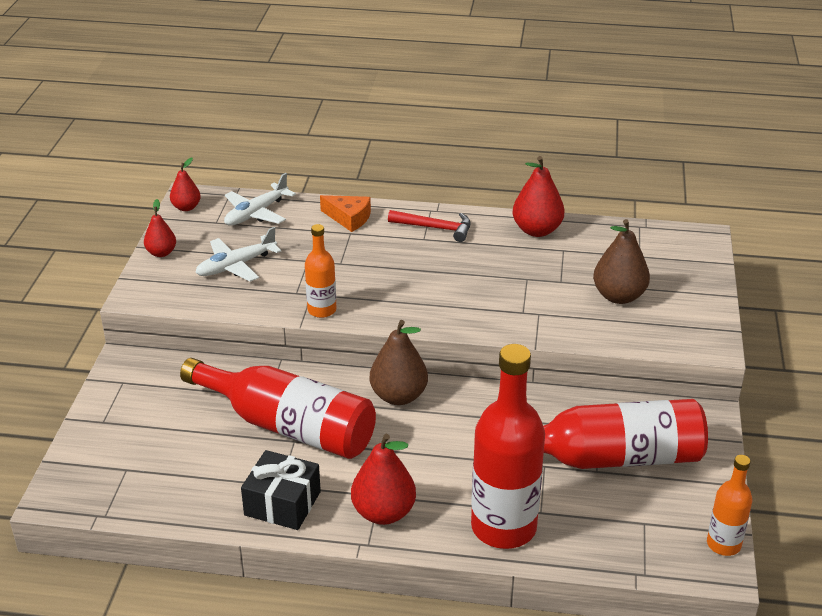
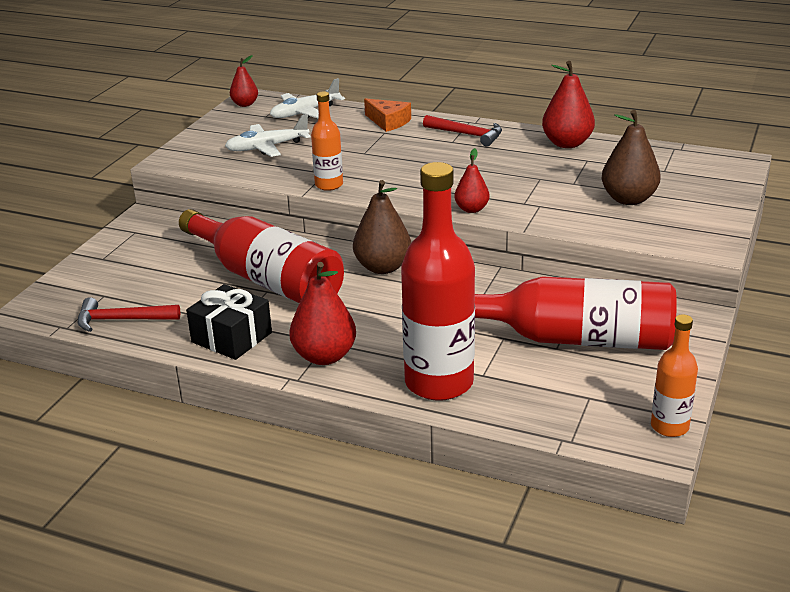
camera: 15 degrees right, 5 degrees down
(159, 498) = (122, 320): none -> red hammer
(161, 253) = (206, 133): red pear -> red pear (471, 209)

